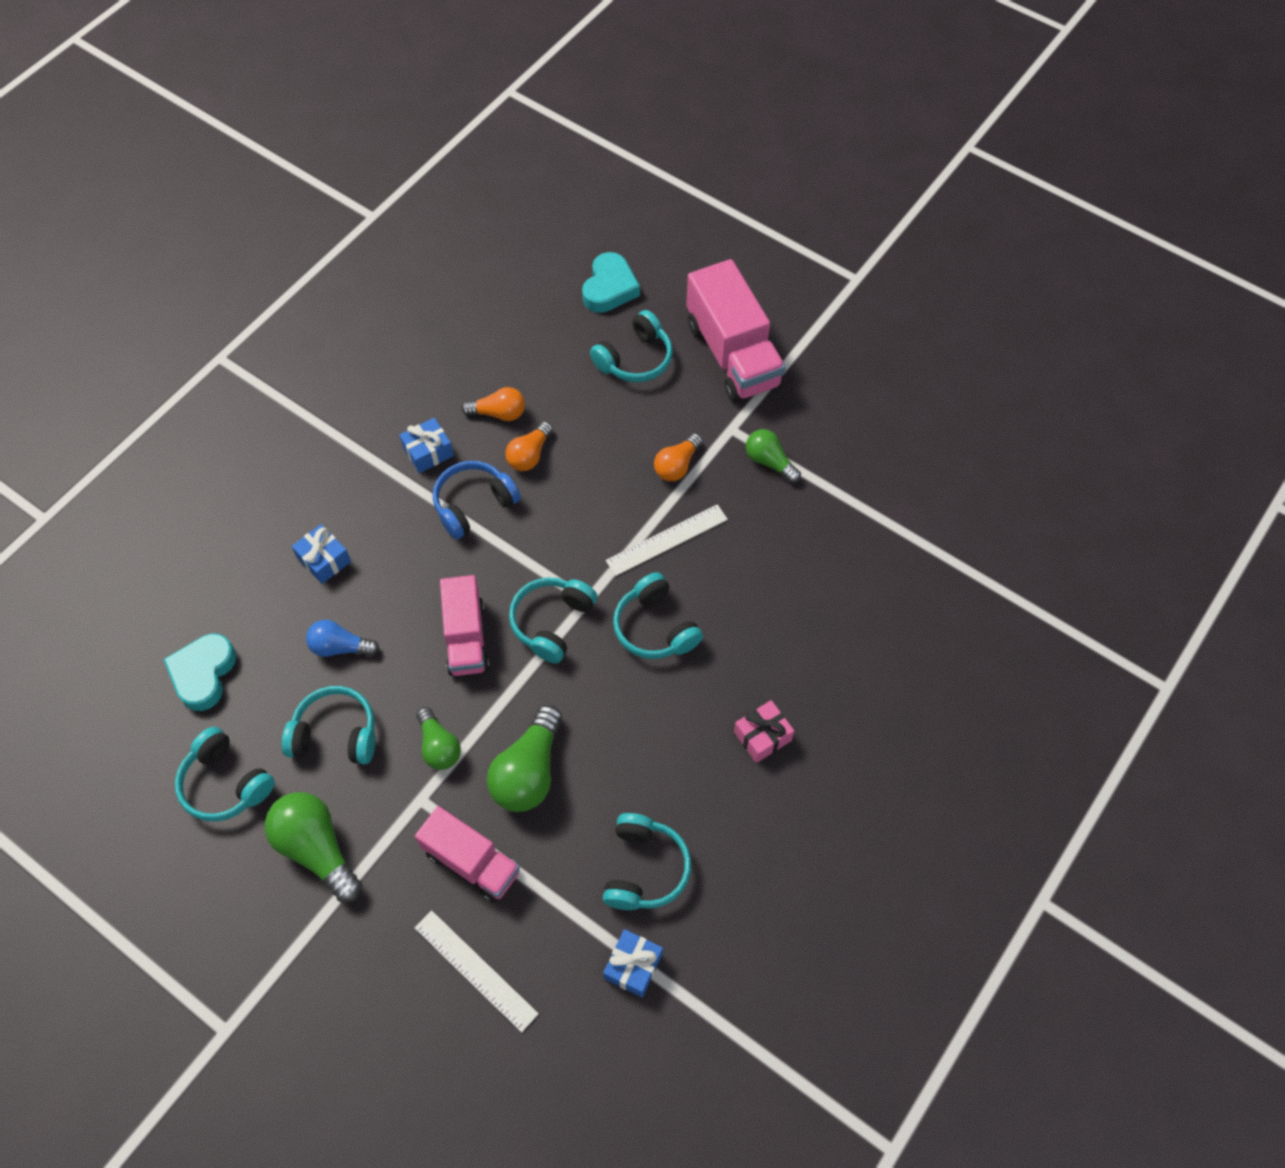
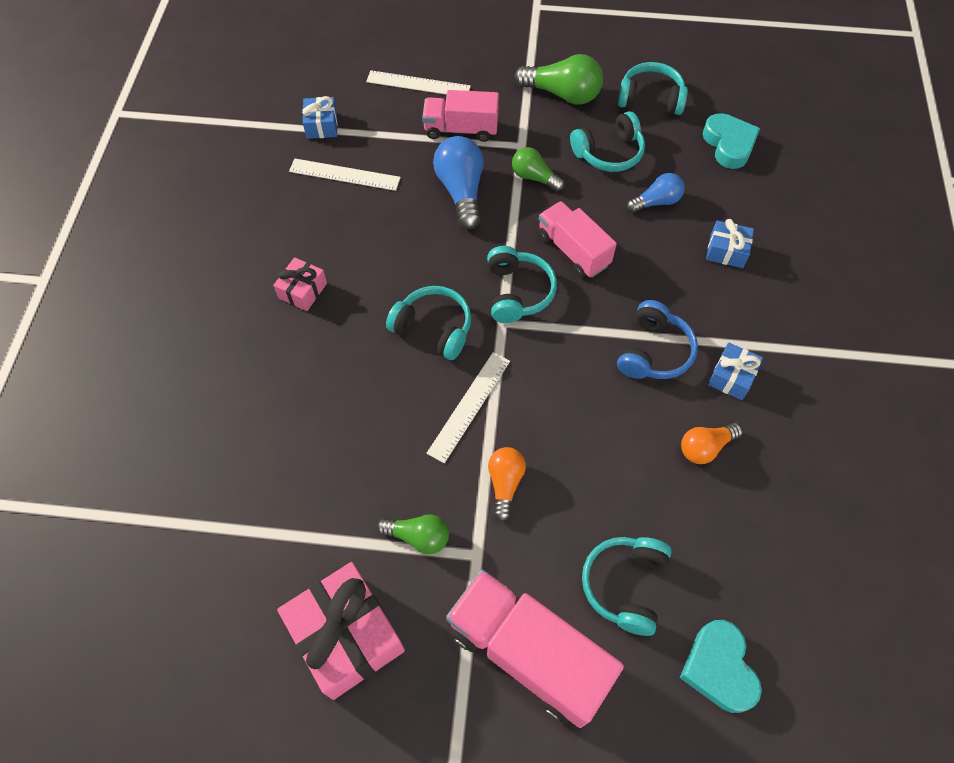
camera: 150 degrees right, 0 degrees up
(528, 771) = (461, 191): green light bulb -> blue light bulb
(529, 455) = (644, 421): orange light bulb -> none
(644, 869) = (344, 174): turquoise headphones -> white ruler
(858, 424) = (346, 635): none -> pink gift

